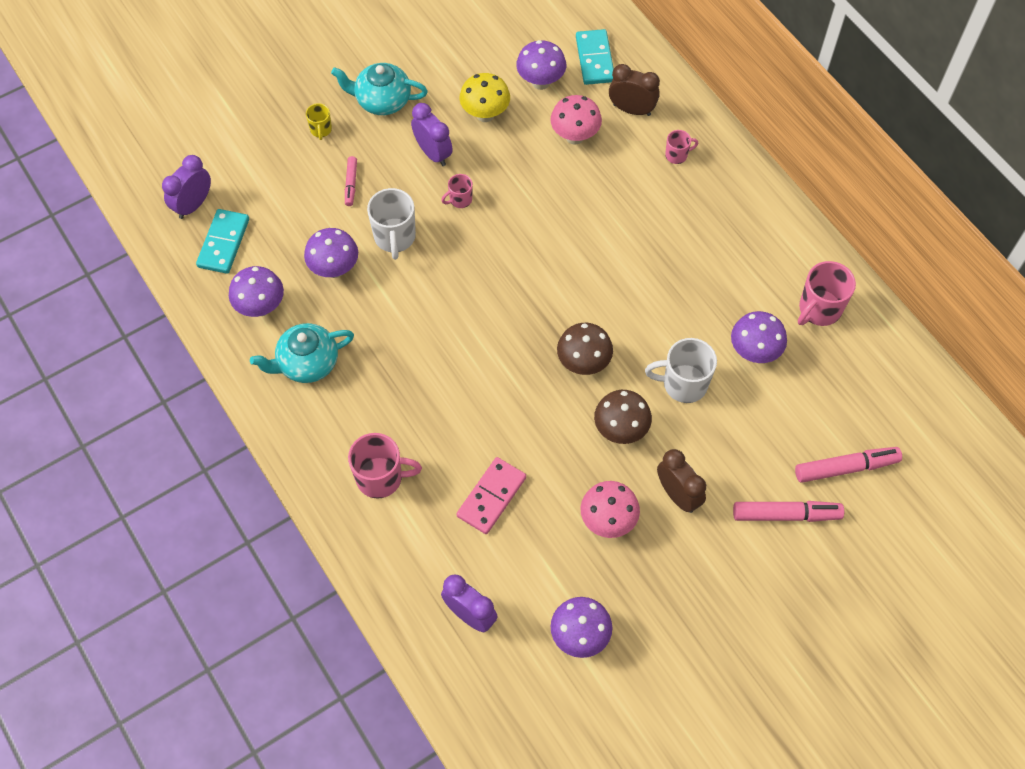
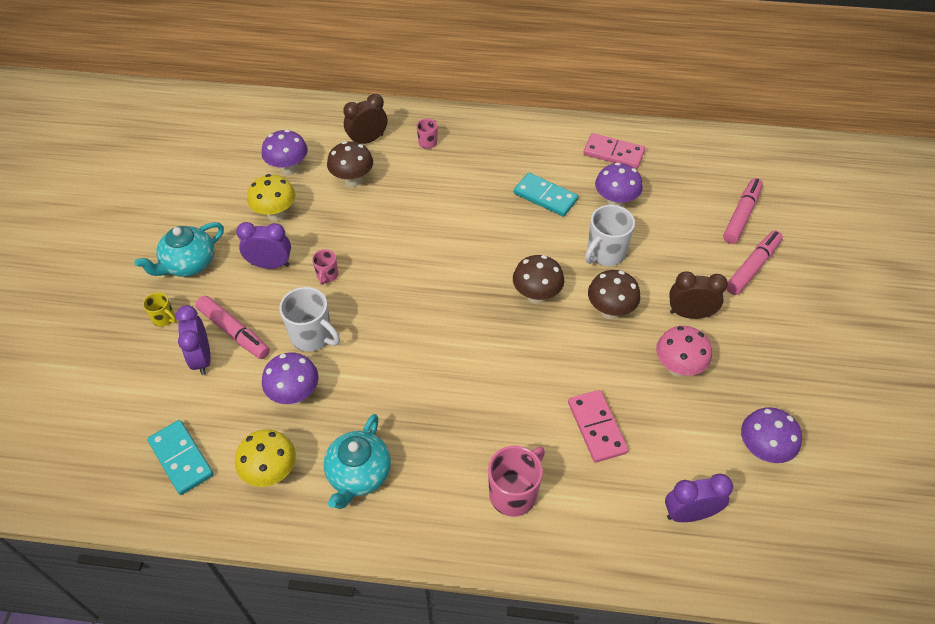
camera: 50 degrees left, 10 degrees down
(193, 205) = (119, 456): purple clock -> purple clock (202, 358)
(261, 307) = (271, 473): purple mushroom -> yellow mushroom
(351, 184) = (234, 332): pink marker -> pink marker, size x1.74
(574, 136) = (352, 181): pink mushroom -> brown mushroom
(595, 59) = (307, 132): turquoise domino -> turquoise domino (545, 196)
(819, 309) = (613, 153): pink mug -> pink domino

